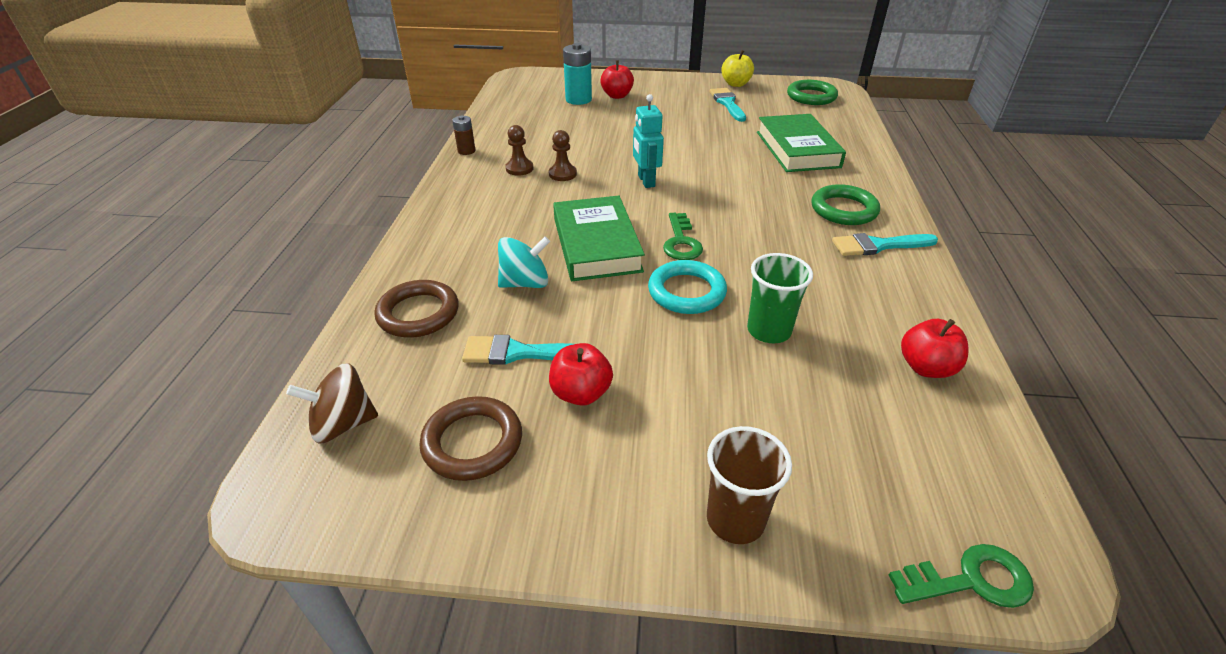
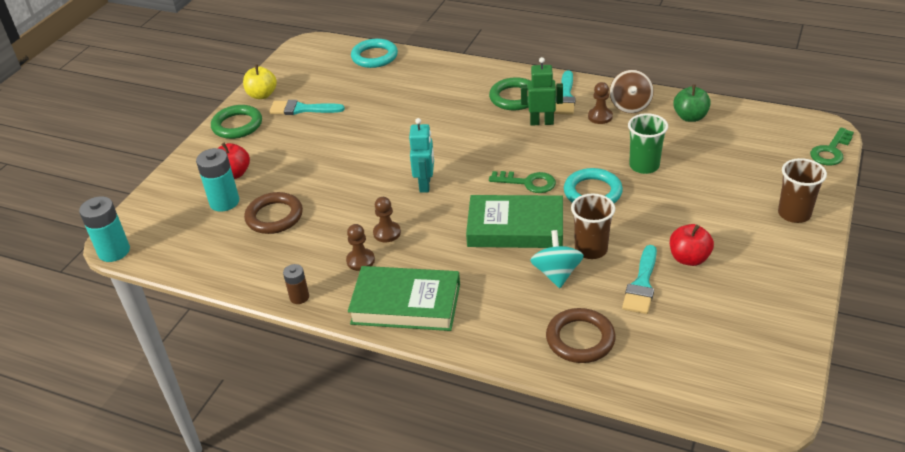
camera: 70 degrees left, 0 degrees up
(343, 424) = (701, 381): brown spinning top -> brown spinning top (630, 106)
(472, 442) = (727, 313): brown ring -> brown ring (274, 216)
(507, 77) = (114, 251): none -> turquoise battery
(575, 303) = (591, 249): none -> brown cup
(646, 181) = (425, 184): turquoise robot -> turquoise robot turned 90 degrees counterclockwise
(797, 149) = (413, 94): green book -> green book (406, 304)
(807, 235) = (541, 122): none -> green robot
(811, 96) = (320, 61): green ring -> green ring (237, 125)
(845, 119) = (374, 57): none -> turquoise ring
(856, 279) = (600, 117): none -> brown pawn
(926, 367) = (690, 117): red apple -> green apple
(970, 580) = (831, 151): green key -> green key turned 150 degrees counterclockwise

